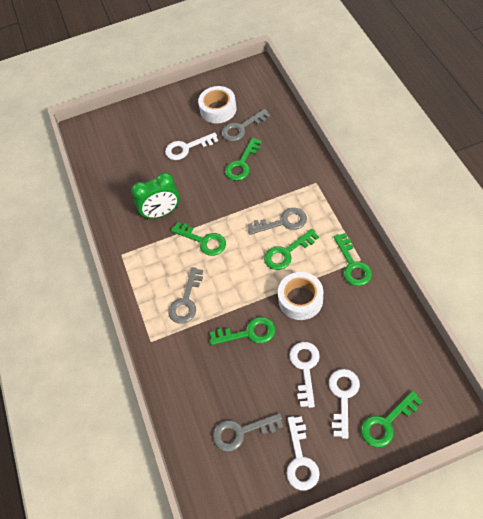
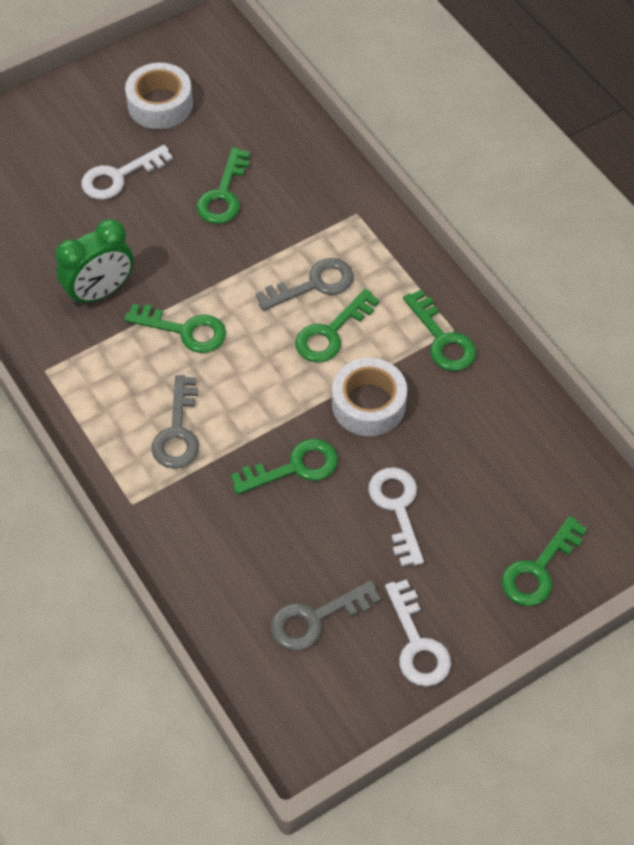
camera: 20 degrees left, 0 degrees up
(241, 128) = (209, 133): grey key -> none
(343, 396) = (465, 541): white key -> none

